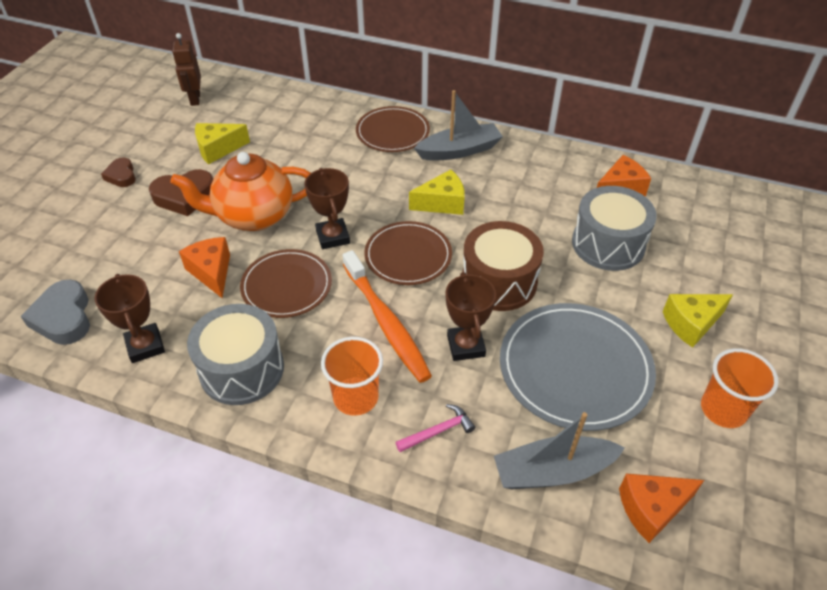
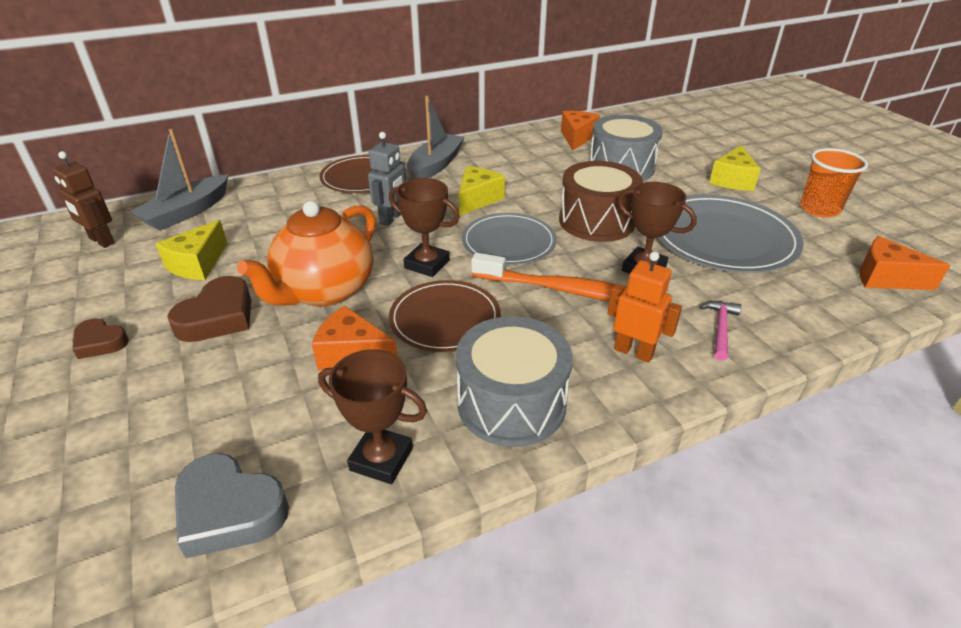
camera: 45 degrees left, 10 degrees down
(356, 397) = (633, 352): orange cup -> orange robot
(363, 183) = (391, 218): none -> grey robot
(408, 256) = (508, 242): brown plate -> grey plate
(552, 471) = (815, 298): grey boat -> grey boat (187, 212)
(652, 509) = (885, 278): orange cheese -> orange cheese turned 90 degrees clockwise

